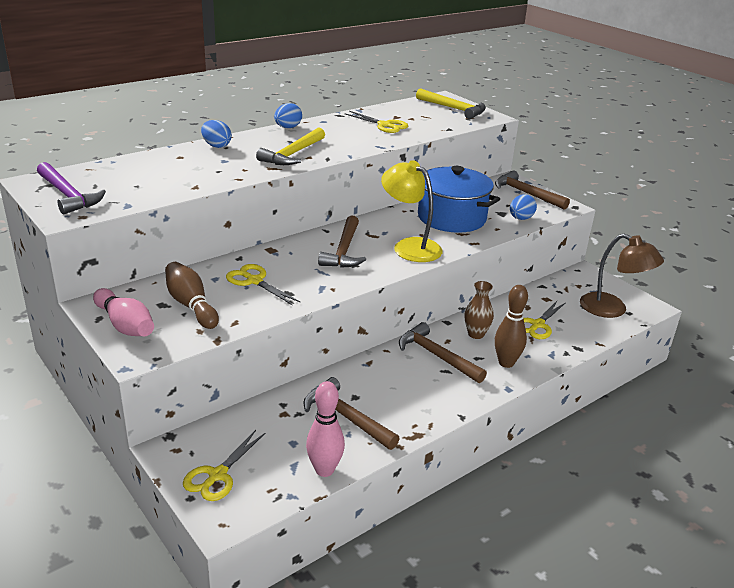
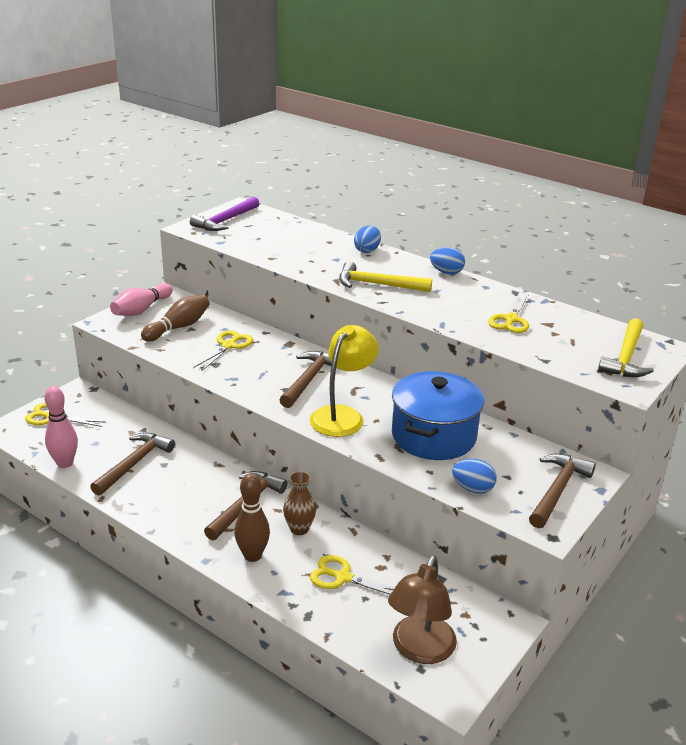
camera: 75 degrees right, 0 degrees up
(344, 250) = (309, 379): brown hammer -> brown hammer turned 120 degrees clockwise

